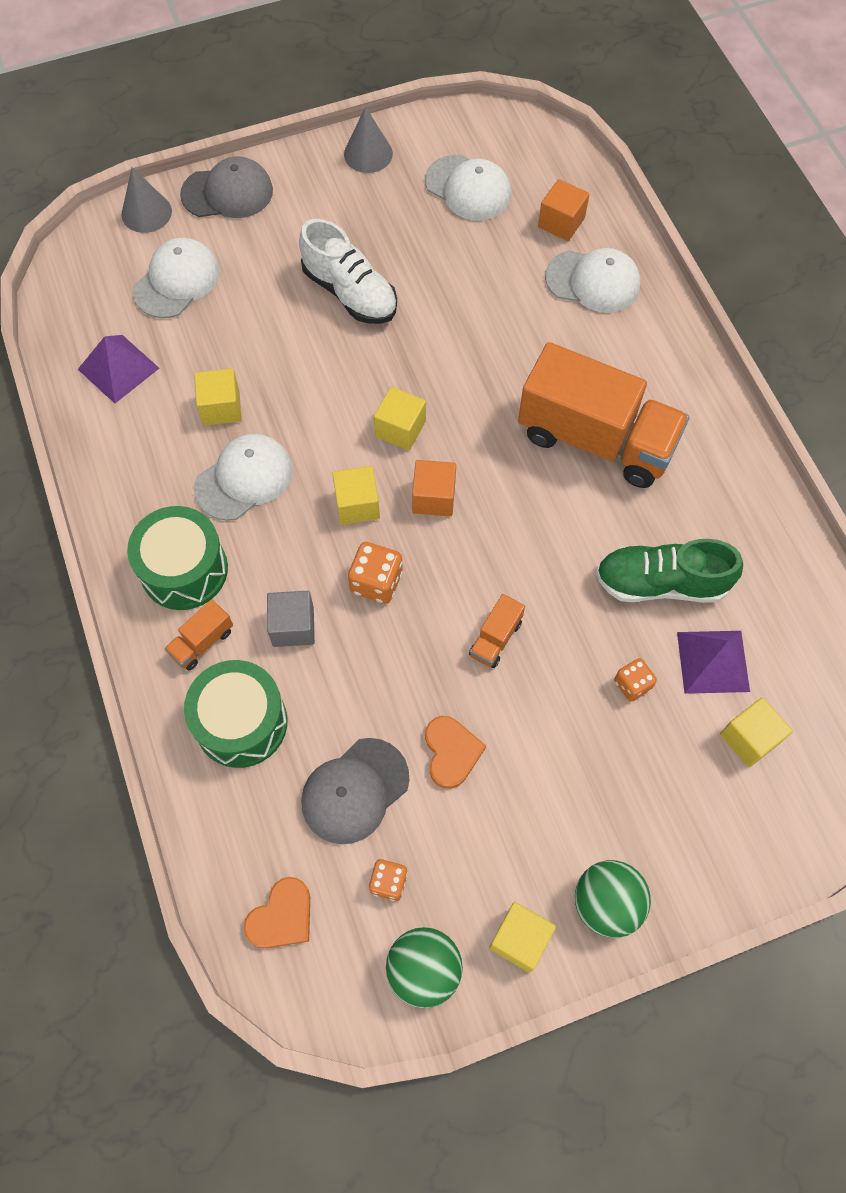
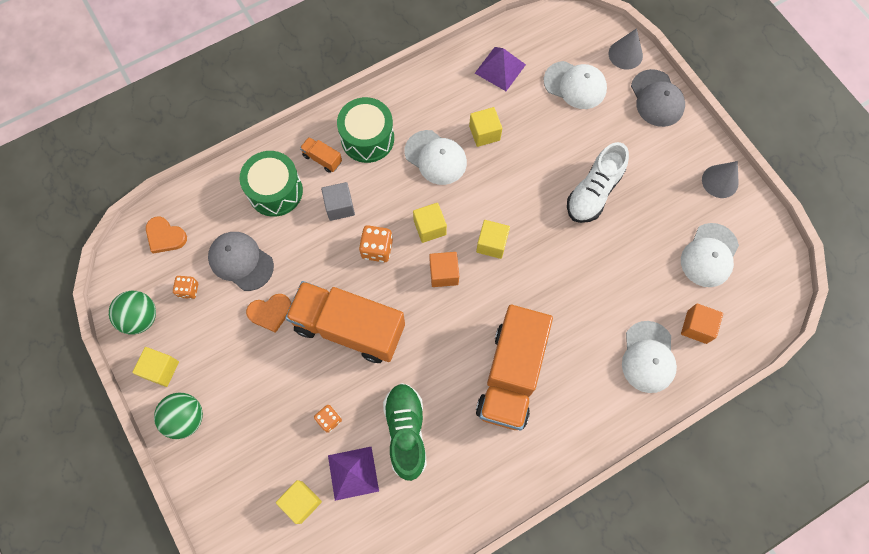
camera: 80 degrees right, 5 degrees up
(495, 638) = (349, 328): orange truck -> orange truck, size x2.49

